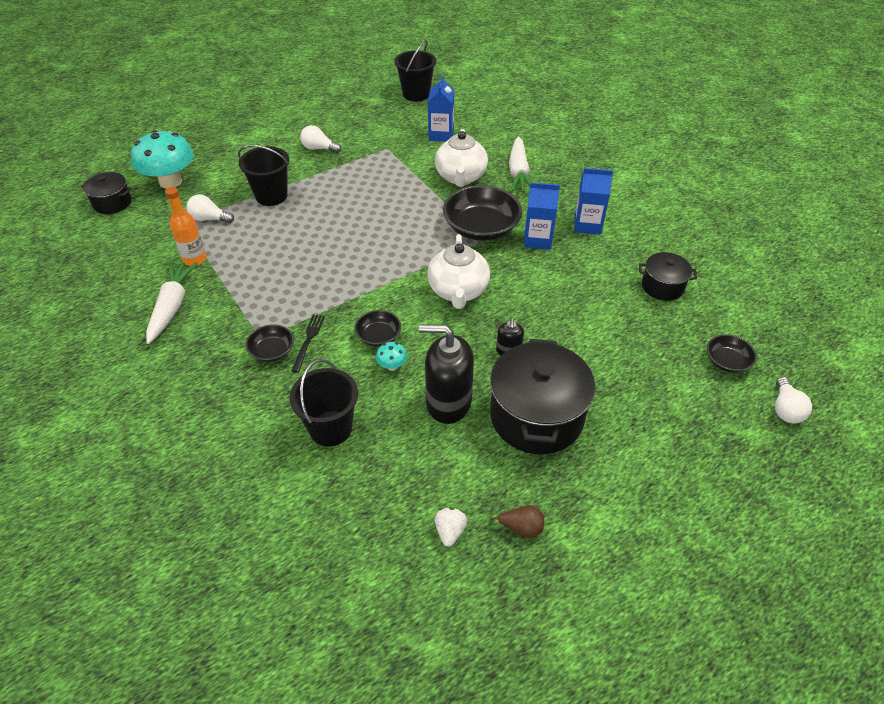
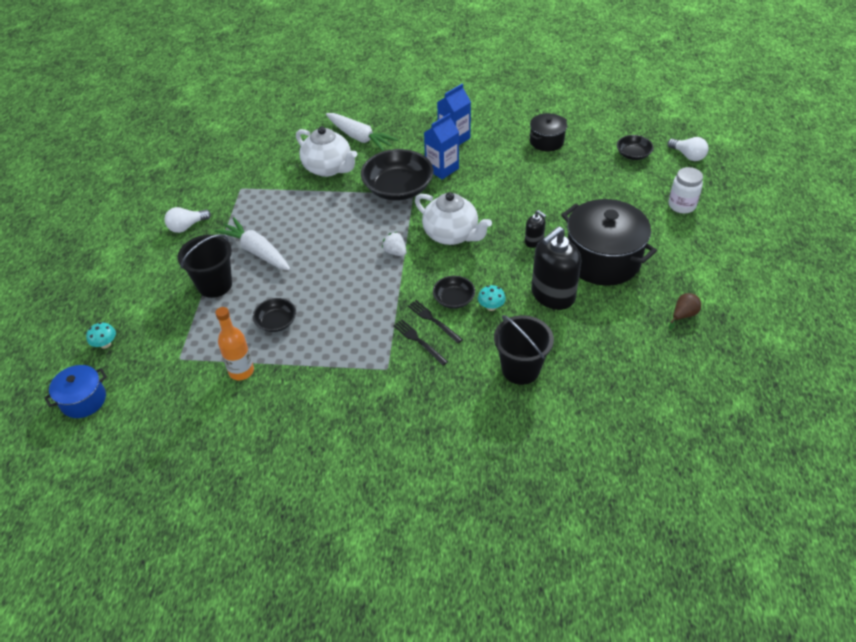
camera: 50 degrees left, 0 degrees up
(112, 203) = (83, 400): black pot -> blue pot
(170, 182) = (105, 344): turquoise mushroom -> turquoise mushroom, size x0.41
(172, 306) = (287, 411): white carrot -> white carrot (257, 251)
(209, 219) = (196, 339): white light bulb -> none
(272, 351) = (408, 368): black bowl -> black bowl (276, 322)
(341, 336) = (433, 320): none -> black fork
(416, 94) = (190, 136): black bucket -> none
(441, 135) = (263, 151): blue carton -> none
(450, 531) = (660, 350): white strawberry -> white strawberry (395, 252)
(694, 443) = (681, 205): none -> white jar

